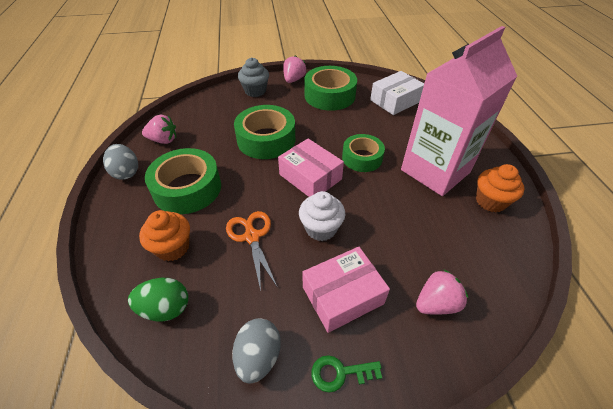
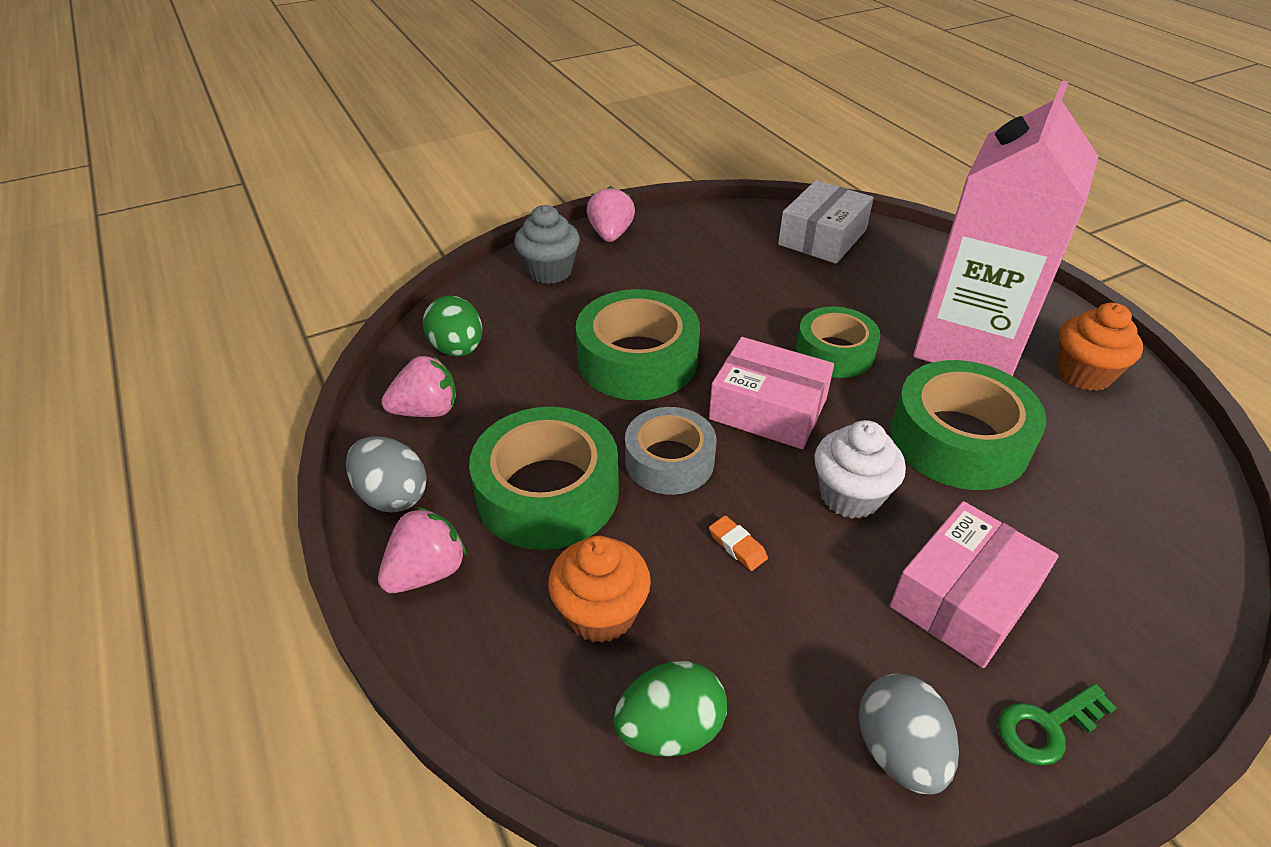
camera: 20 degrees left, 5 degrees down
(193, 117) = (457, 349): none -> green egg
(248, 189) = (669, 460): none -> grey tape
(251, 236) = (737, 546): orange scissors -> orange eraser
(329, 95) = (699, 251): green tape -> green tape (958, 440)
(436, 303) = (1112, 562): pink strawberry -> pink strawberry (427, 572)

